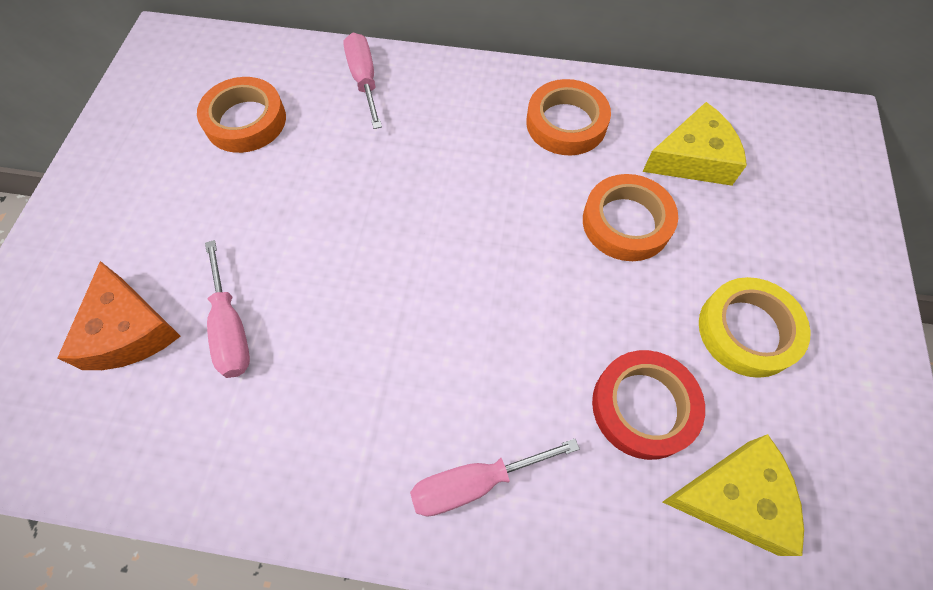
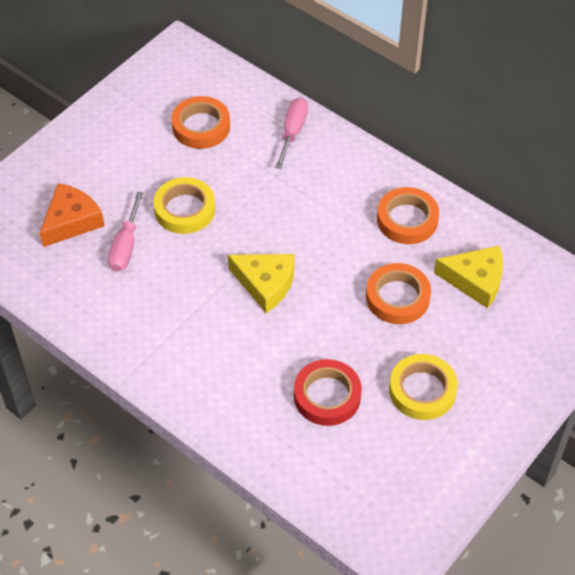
camera: 30 degrees right, 10 degrees down
(129, 330) = (71, 221): orange cheese -> orange cheese turned 150 degrees counterclockwise
(286, 236) = (185, 209): none -> yellow tape
(474, 482) = (208, 383): pink screwdriver -> none
(734, 497) = (342, 461): yellow cheese -> yellow cheese (265, 284)

